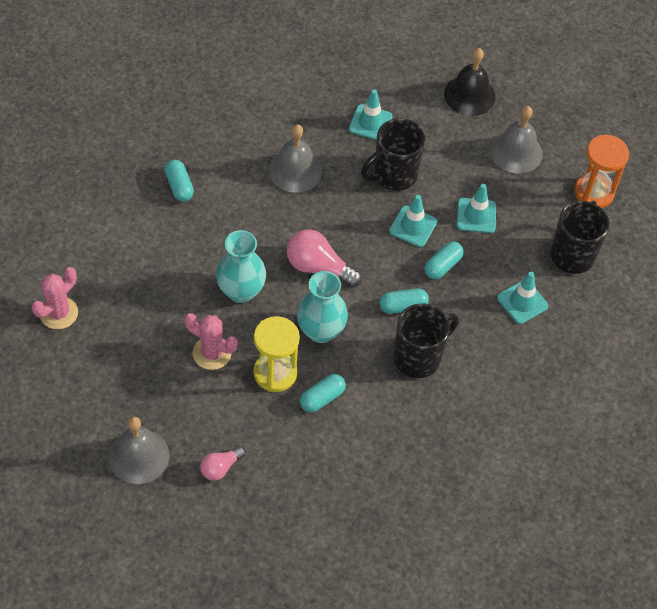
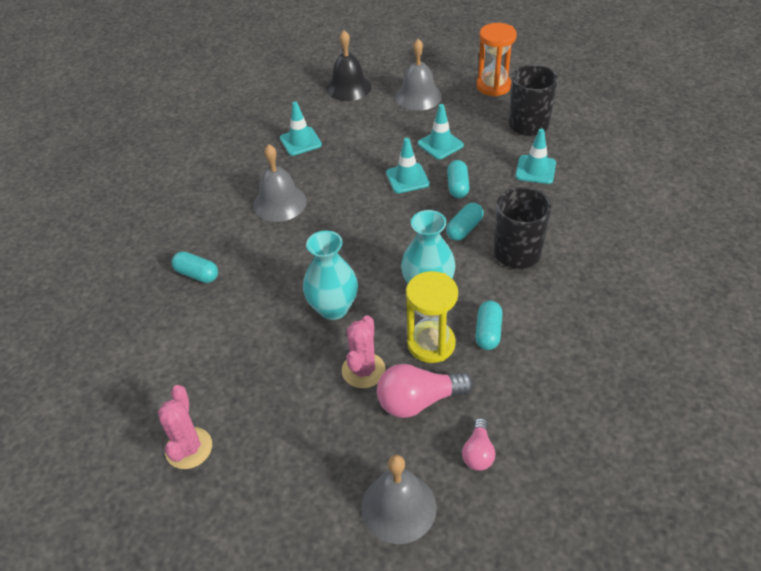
camera: 35 degrees left, 10 degrees down
(212, 353) = (363, 370): pink cactus -> pink cactus turned 60 degrees counterclockwise
(319, 267) = (374, 249): pink light bulb -> pink light bulb (419, 401)
(393, 175) = (355, 159): black mug -> none

